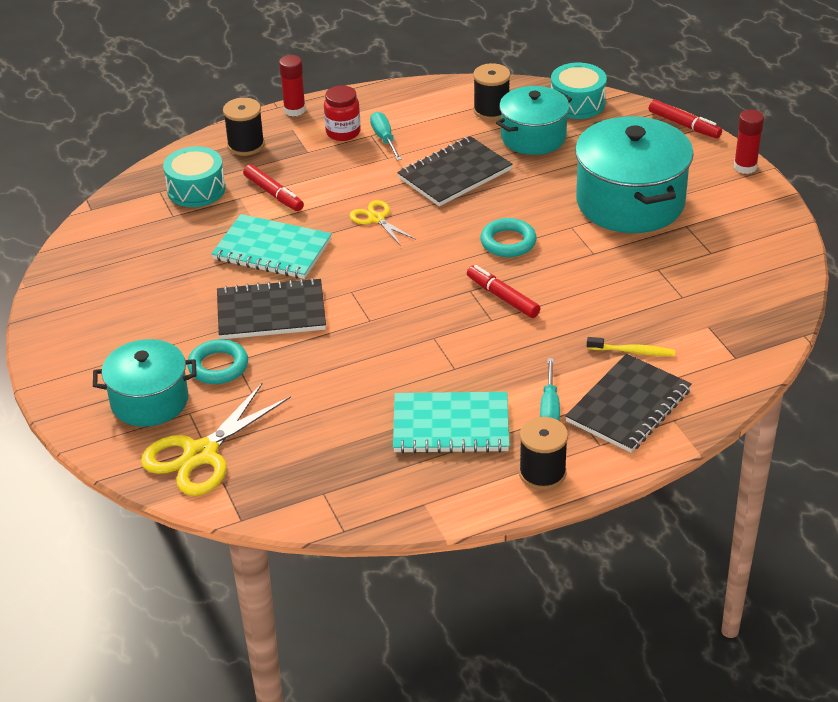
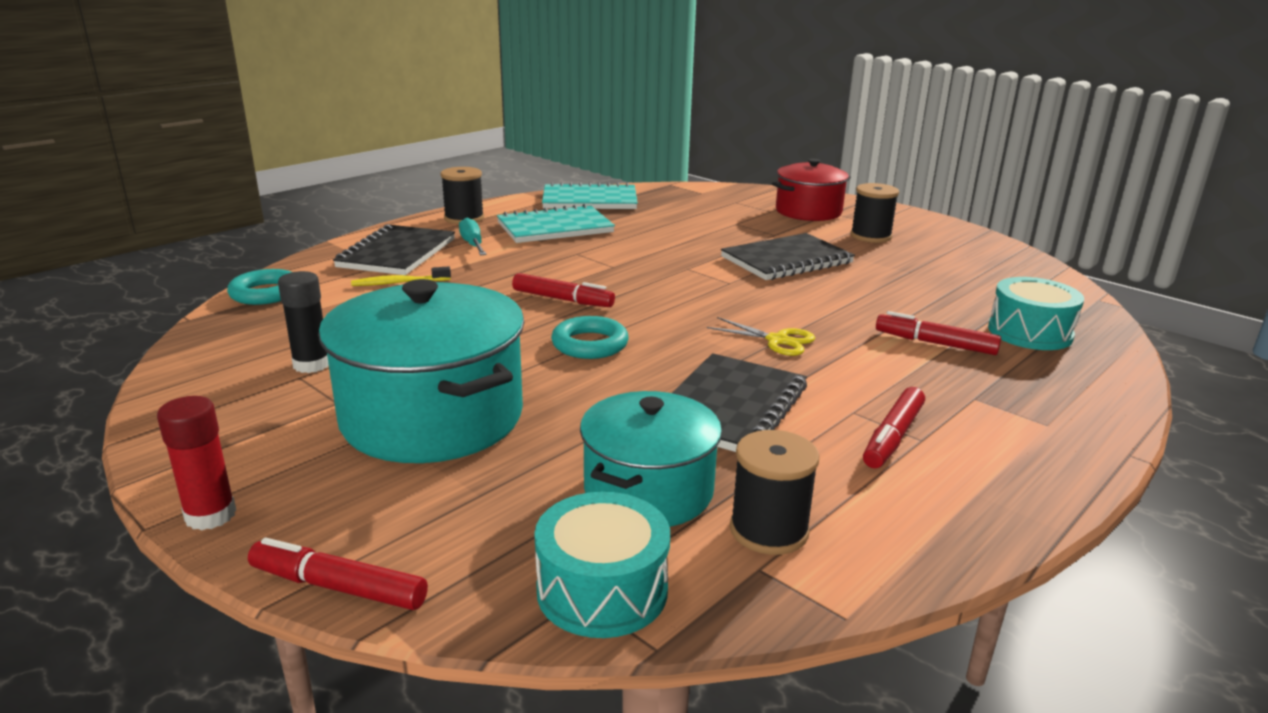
camera: 155 degrees right, 15 degrees down
(149, 401) = (808, 211): turquoise pot -> red pot
(200, 454) = (733, 199): yellow scissors -> none
(218, 366) = (784, 230): turquoise ring -> turquoise ring (266, 293)
(246, 145) = (1067, 389): black spool -> black spool (870, 236)
(272, 250) = (854, 298): turquoise notebook -> turquoise notebook (589, 200)
(294, 110) = (1095, 454): red glue stick -> none
(343, 132) = (967, 434): red jar -> none
(384, 139) = (893, 437): turquoise screwdriver -> red marker
(703, 262) = (311, 364): none -> black glue stick

